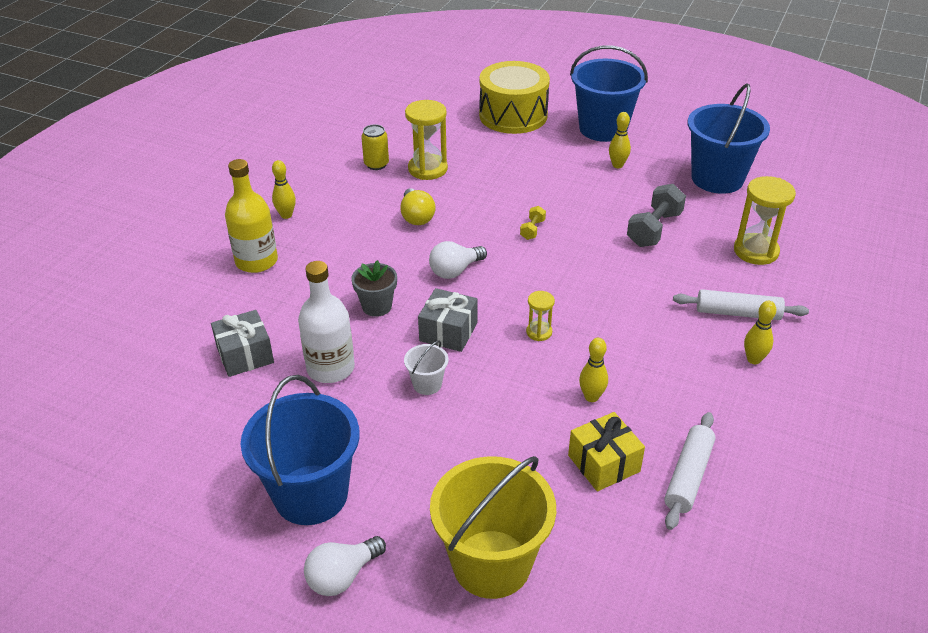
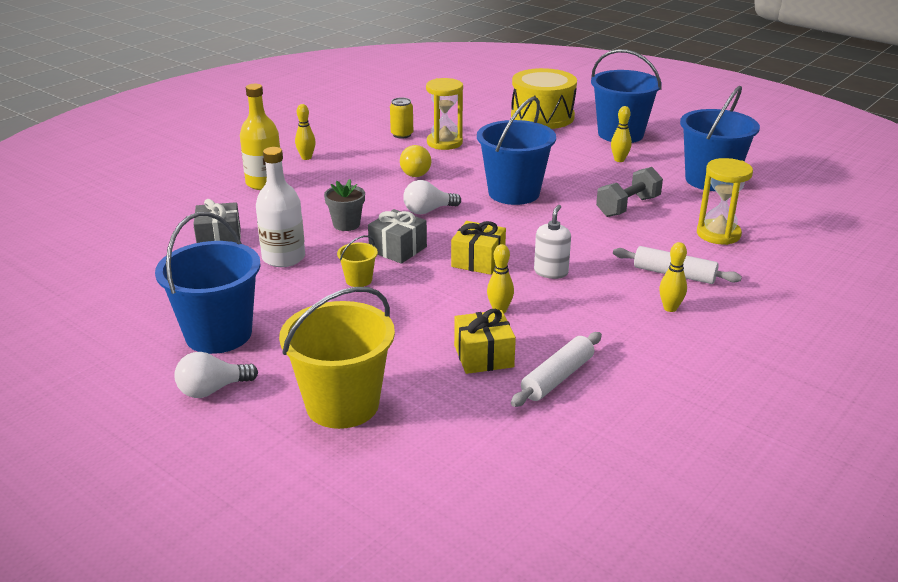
camera: 15 degrees right, 10 degrees down
(427, 384) = (359, 280): white bucket -> yellow bucket
(532, 230) = (514, 193): yellow dumbbell -> blue bucket
(539, 332) = (478, 261): yellow hourglass -> yellow gift
(618, 333) = (551, 272): none -> white soap dispenser

